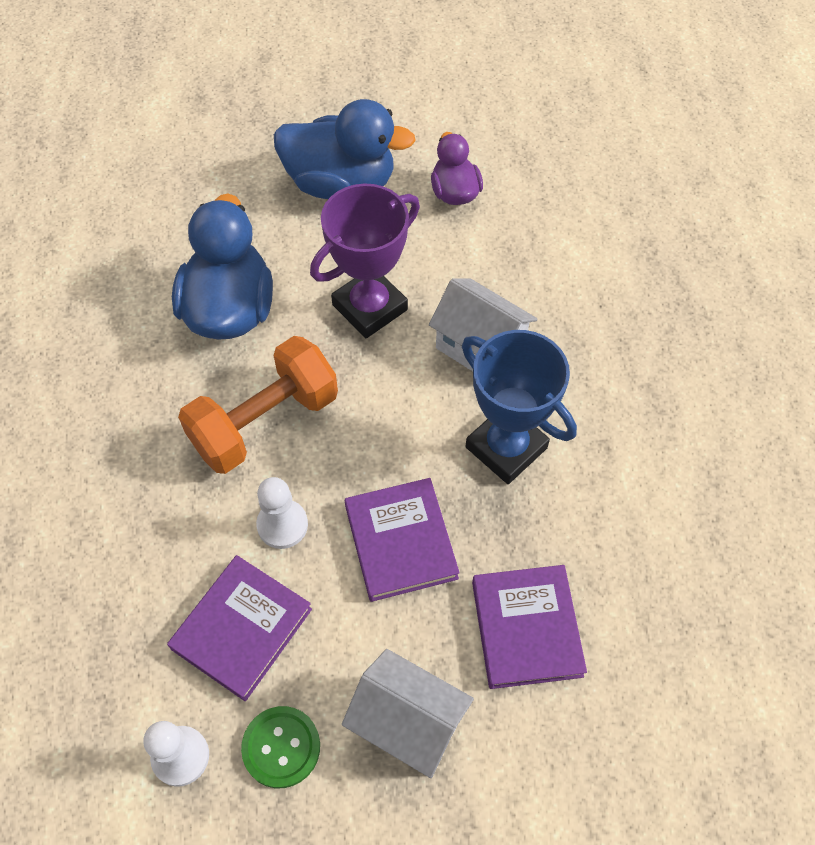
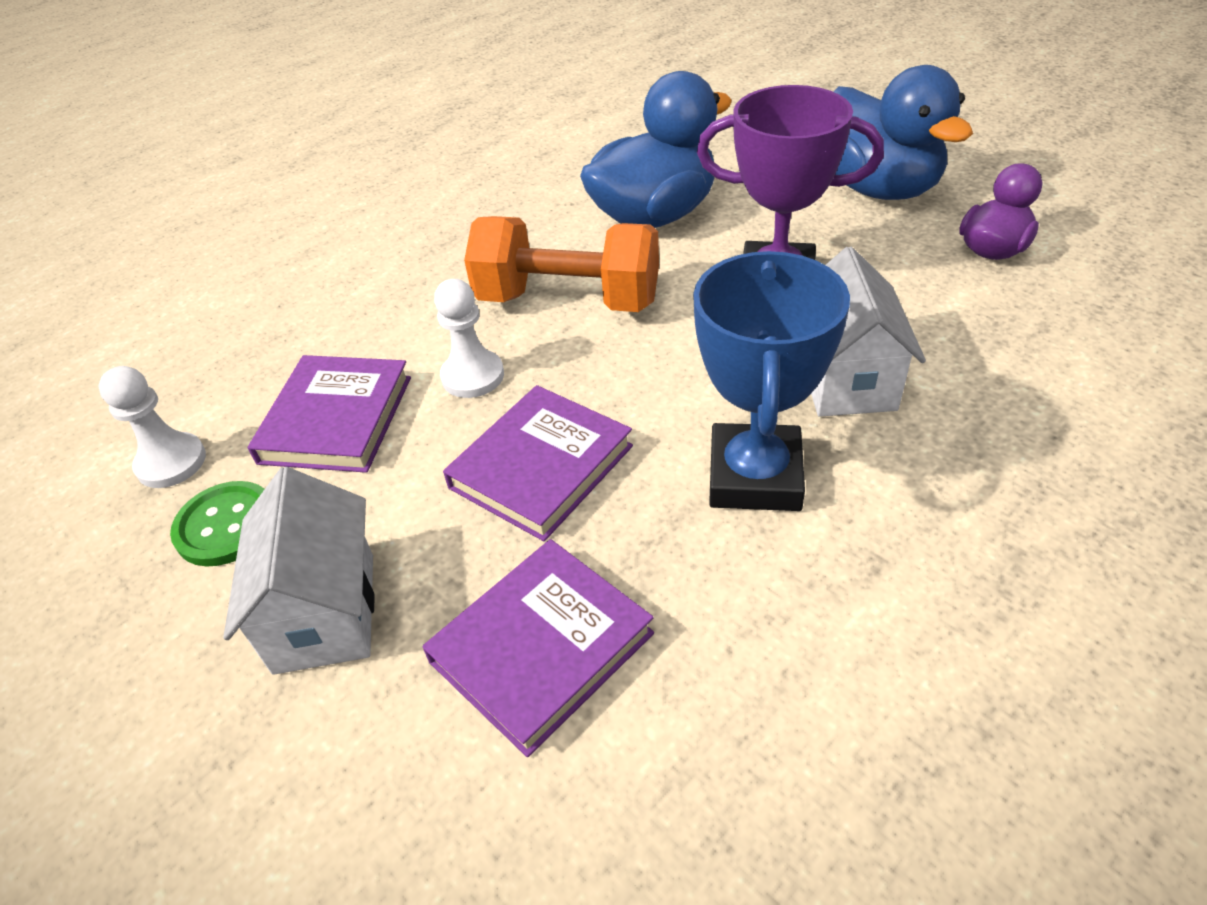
camera: 55 degrees right, 15 degrees down
(242, 629) = (336, 419): purple book -> purple book turned 75 degrees counterclockwise

